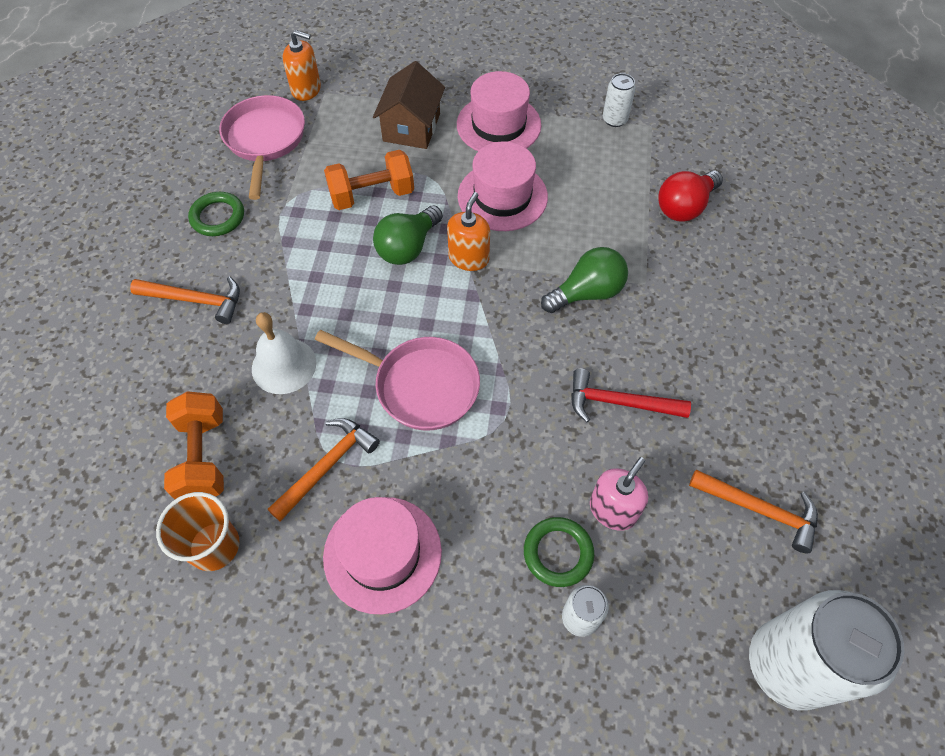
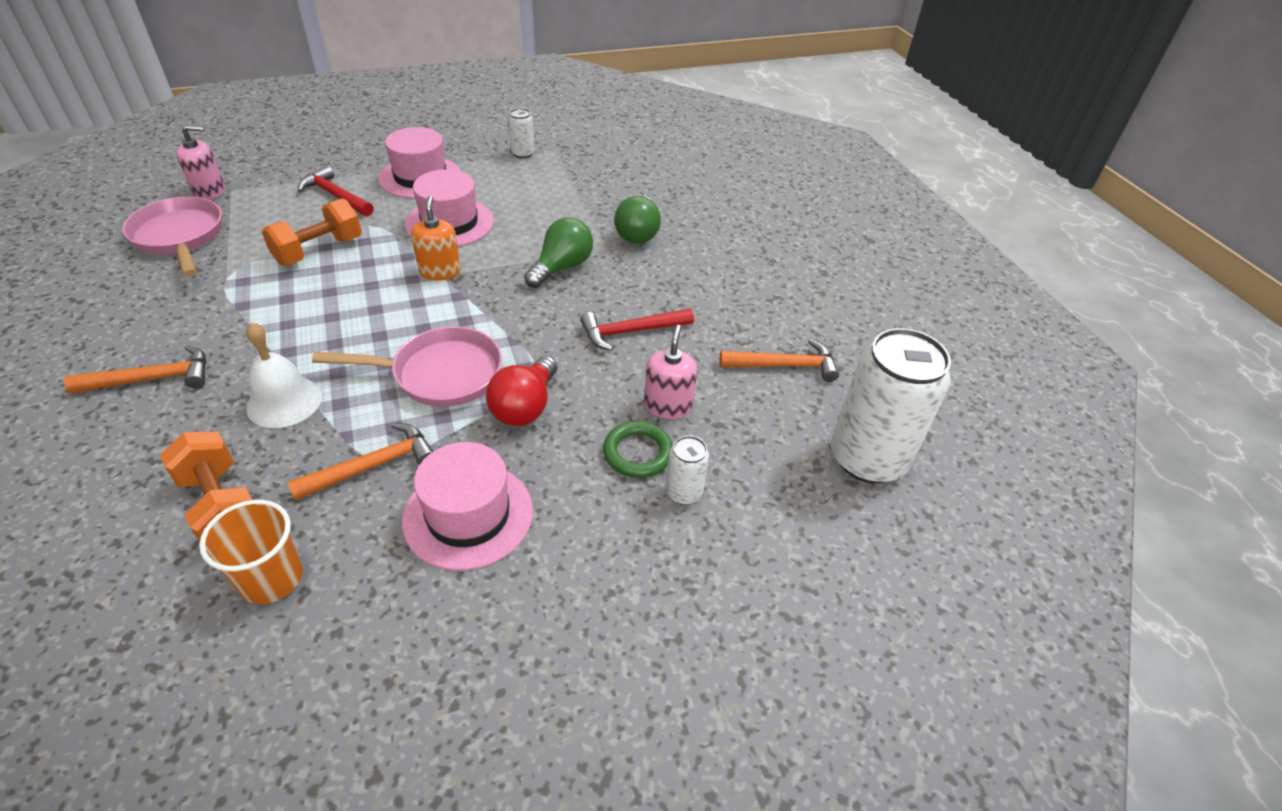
camera: 30 degrees left, 15 degrees down
(218, 217) = (150, 306): green ring -> none
(306, 89) = (210, 191): orange soap dispenser -> pink soap dispenser
(327, 466) = (373, 466): orange hammer -> orange hammer turned 45 degrees clockwise
(408, 247) = (375, 279): green light bulb -> green light bulb (638, 233)
(411, 127) = (335, 196): brown house -> red hammer
(684, 207) = (612, 194): red light bulb -> red light bulb (525, 407)

